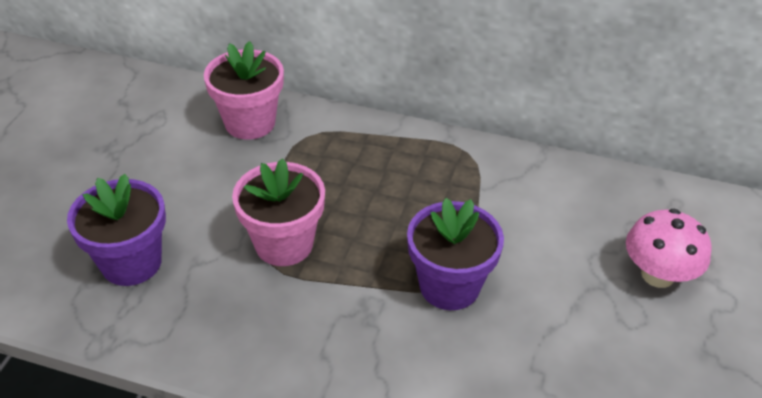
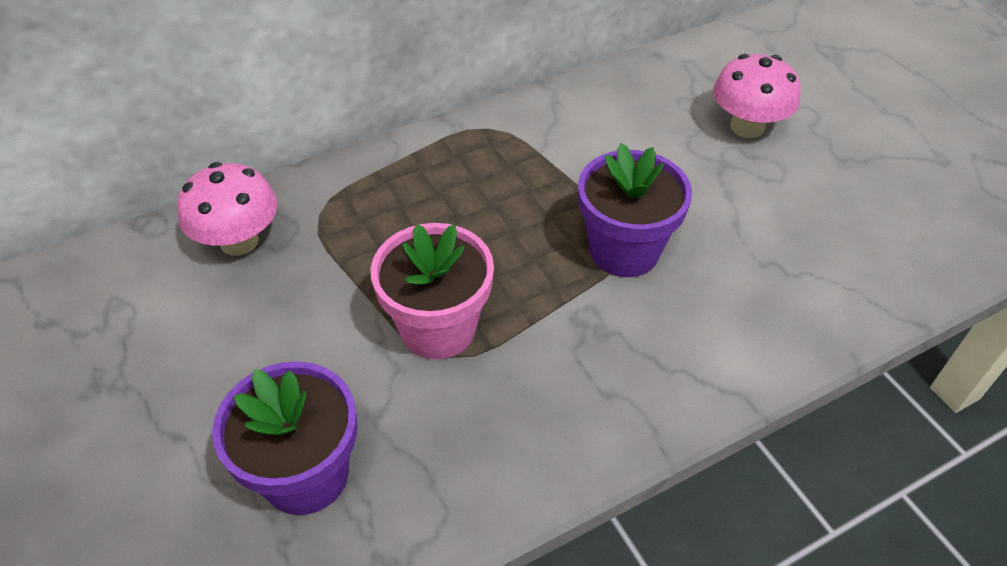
camera: 45 degrees left, 5 degrees up
(250, 123) = (239, 241): pink flower pot -> pink mushroom

